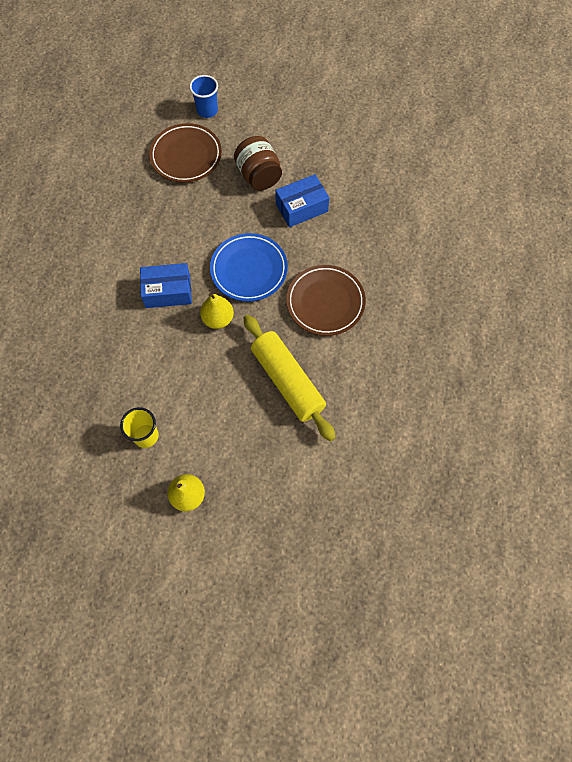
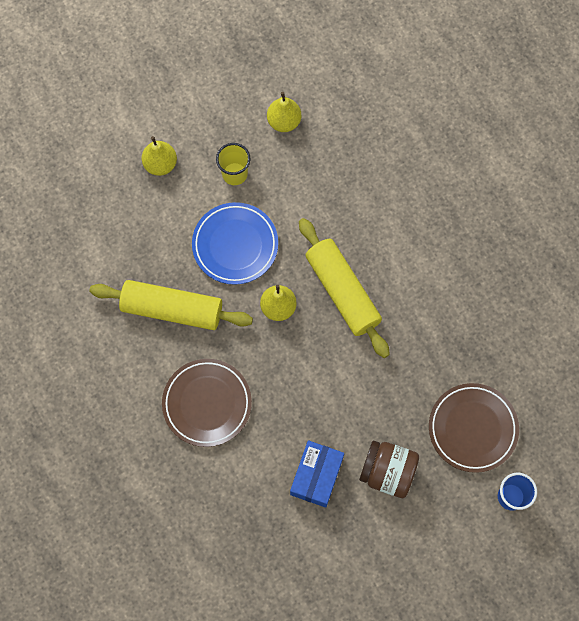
camera: 135 degrees right, 5 degrees up
(69, 441) = (284, 121): none -> yellow pear
(168, 291) = (342, 291): blue box -> yellow rolling pin
(249, 270) = (299, 372): blue plate -> blue plate (235, 245)

